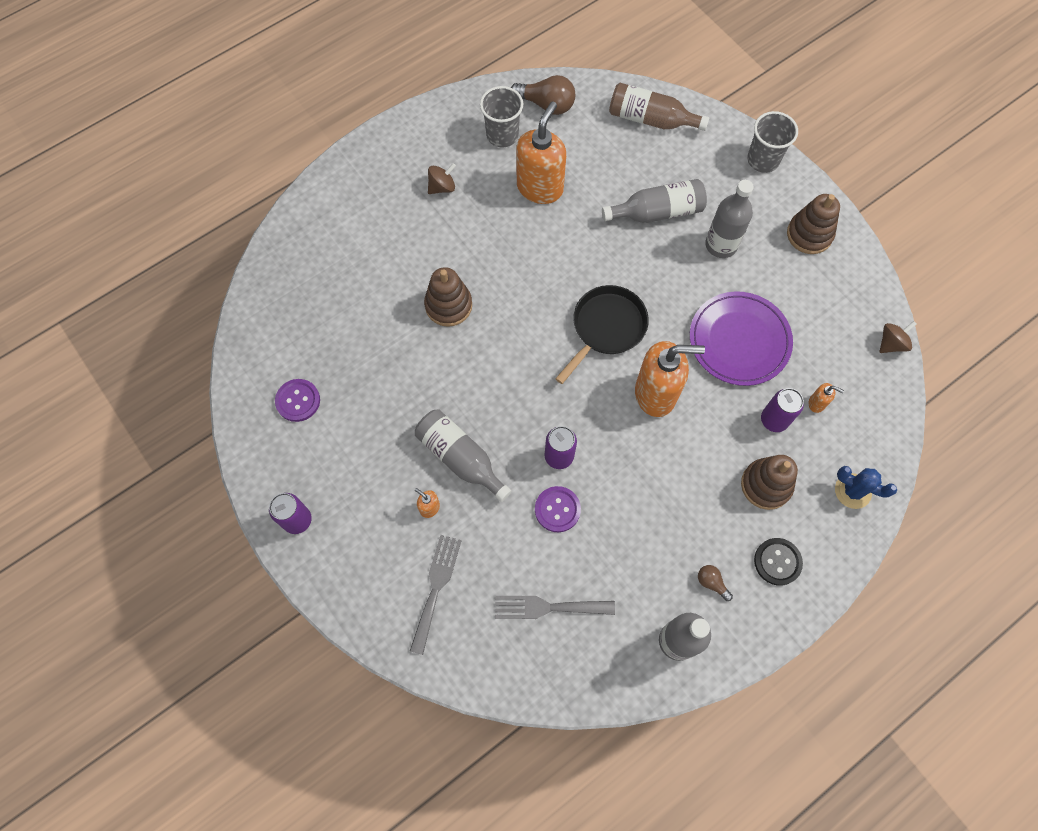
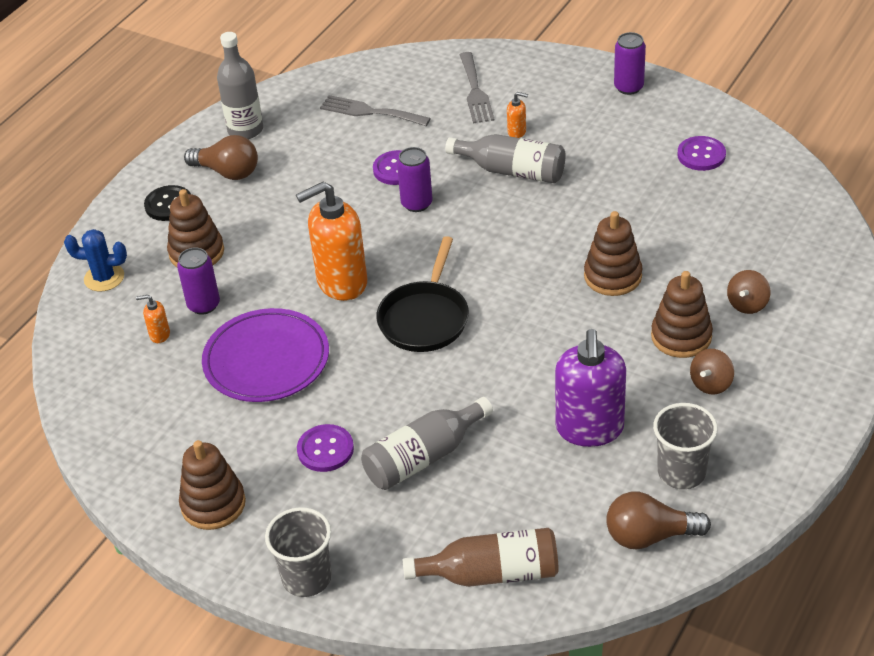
camera: 160 degrees right, 25 degrees down
(436, 231) = (681, 336): none -> brown stacking toy
(540, 187) = (589, 429): orange soap dispenser -> purple soap dispenser
(548, 607) = (370, 112): grey fork -> grey fork turned 135 degrees counterclockwise
(711, 583) = (227, 172): brown light bulb -> brown light bulb, size x1.94
(721, 245) = (325, 449): grey bottle -> purple button
(891, 343) = (82, 421): brown spinning top -> brown spinning top (747, 304)

